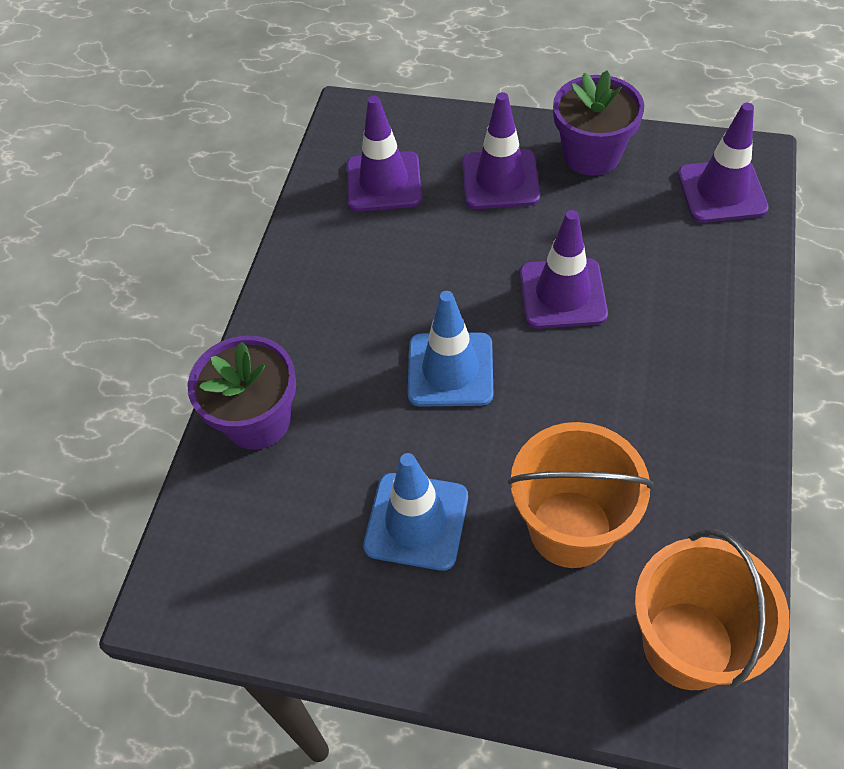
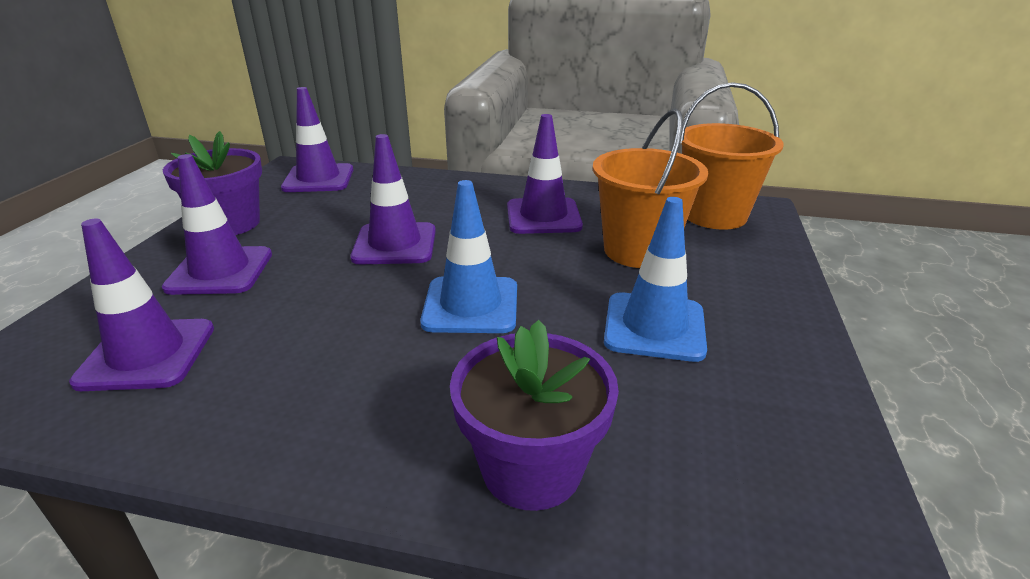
camera: 95 degrees left, 25 degrees down
(650, 429) = (543, 216): none -> purple traffic cone

